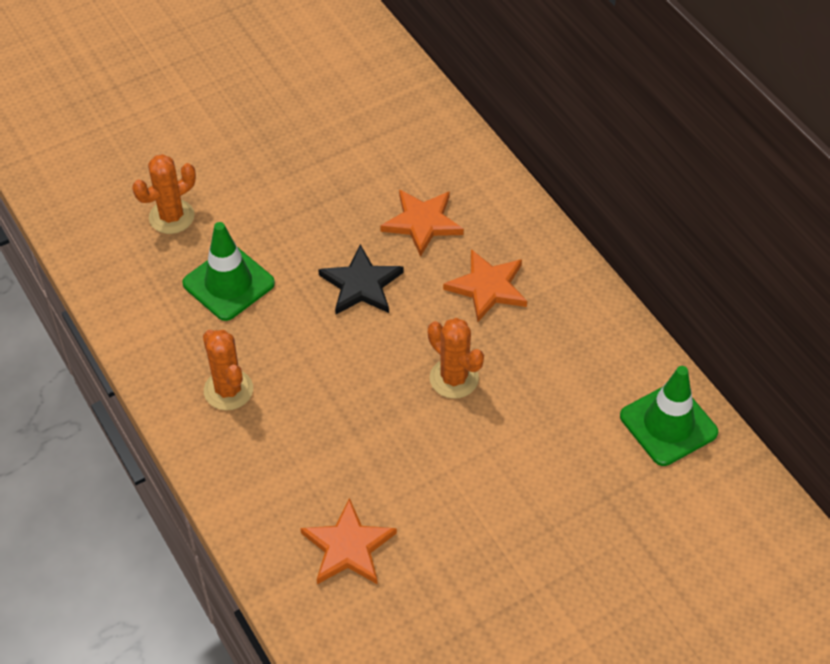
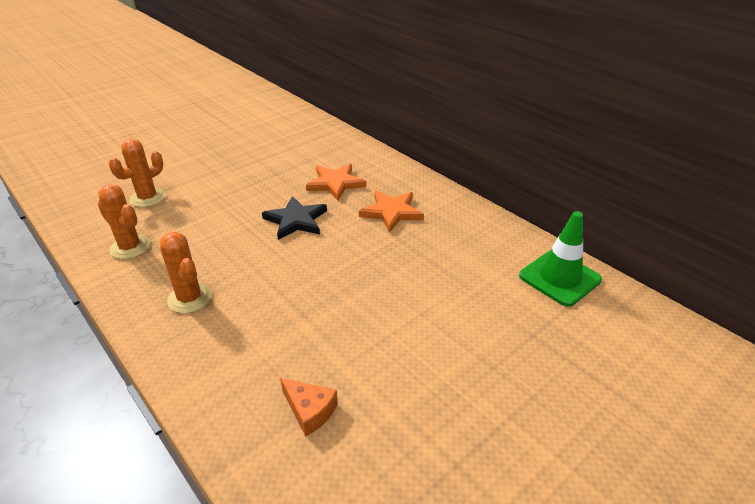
camera: 10 degrees left, 15 degrees down
(228, 283) = (191, 230): green traffic cone -> none
(348, 547) = (310, 411): orange star -> orange cheese
(454, 378) = (380, 268): orange cactus -> orange cactus (130, 247)

